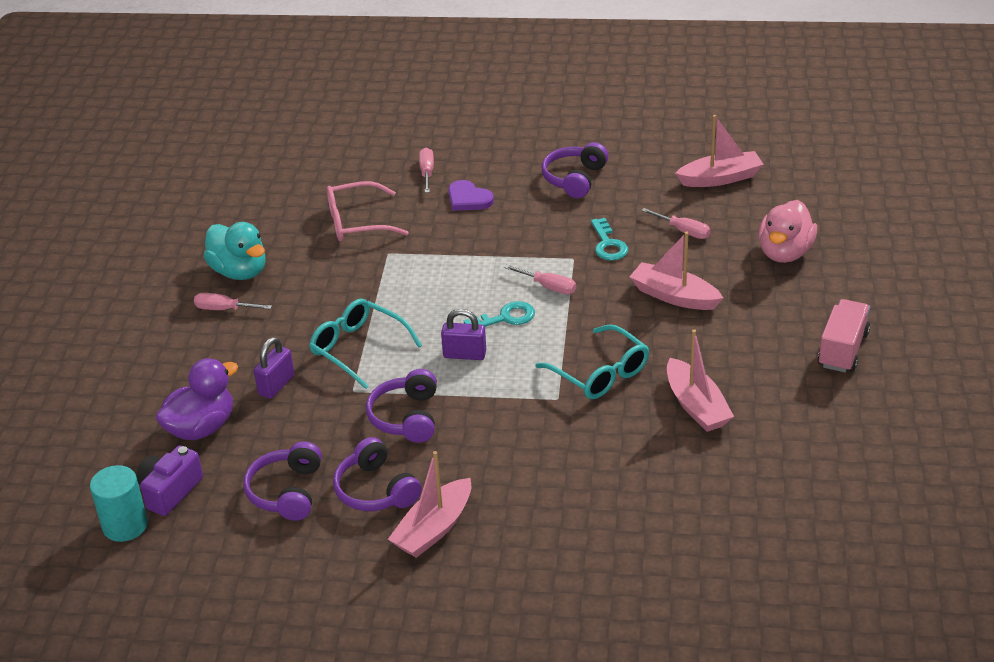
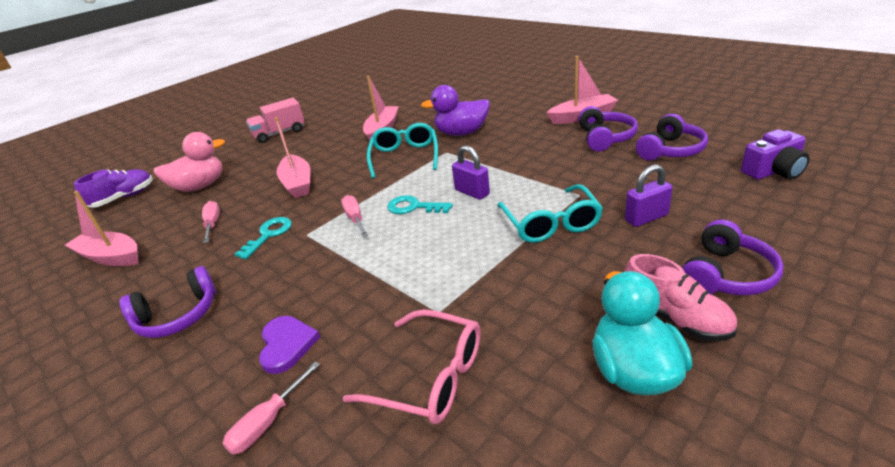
camera: 140 degrees left, 5 degrees down
(125, 525) = (818, 160): turquoise cylinder -> none
(201, 428) = (735, 205): purple duck -> purple duck (461, 133)
(224, 309) = (675, 318): pink screwdriver -> pink shoe
(406, 417) = (552, 167): purple headphones -> purple headphones (725, 275)
(845, 212) = (123, 198): none -> purple shoe

